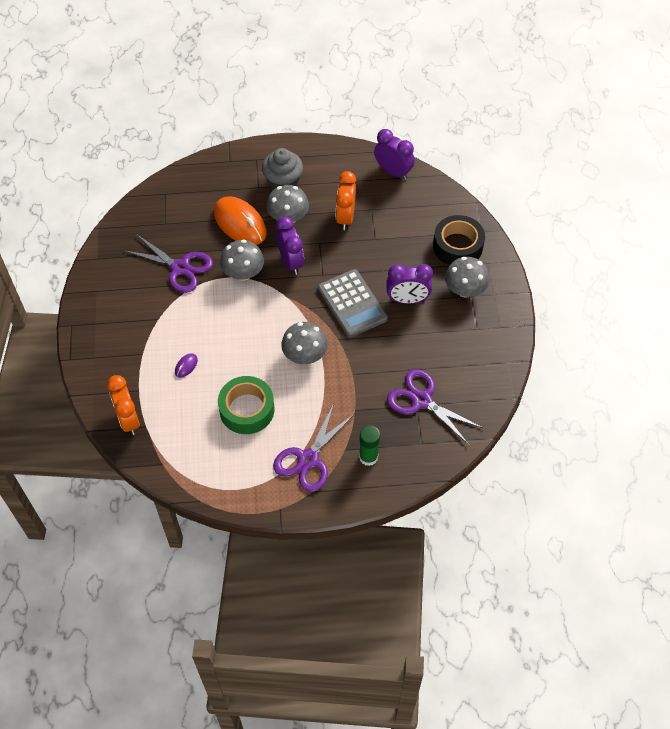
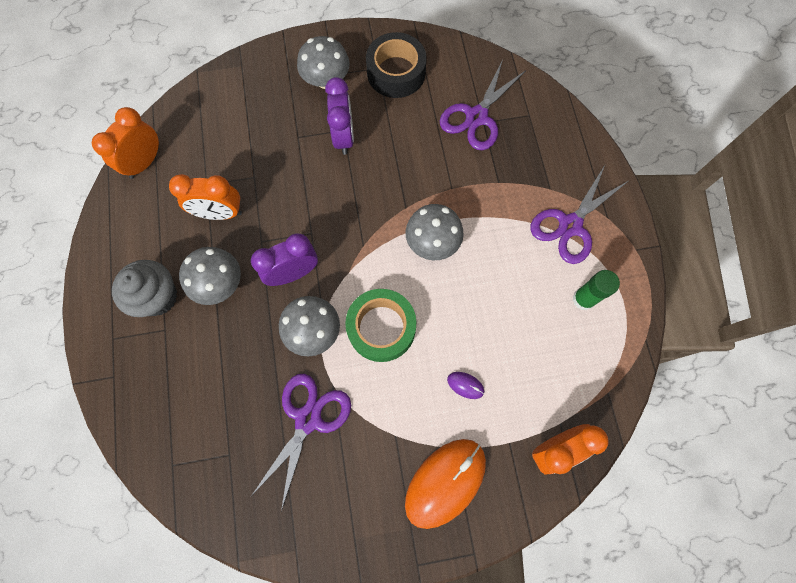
camera: 95 degrees left, 15 degrees up
(240, 223) = (229, 346): orange mouse -> orange mouse (445, 482)
(247, 409) = (517, 301): green tape -> green tape (381, 328)
(308, 459) = (570, 225): purple scissors -> purple scissors turned 105 degrees clockwise
(352, 304) = (353, 196): grey calculator -> none
(368, 457) = (555, 165): green glue stick -> green glue stick (583, 299)
(393, 172) = (145, 162): purple clock -> orange clock
(457, 246) = (264, 88): black tape -> black tape (396, 72)

